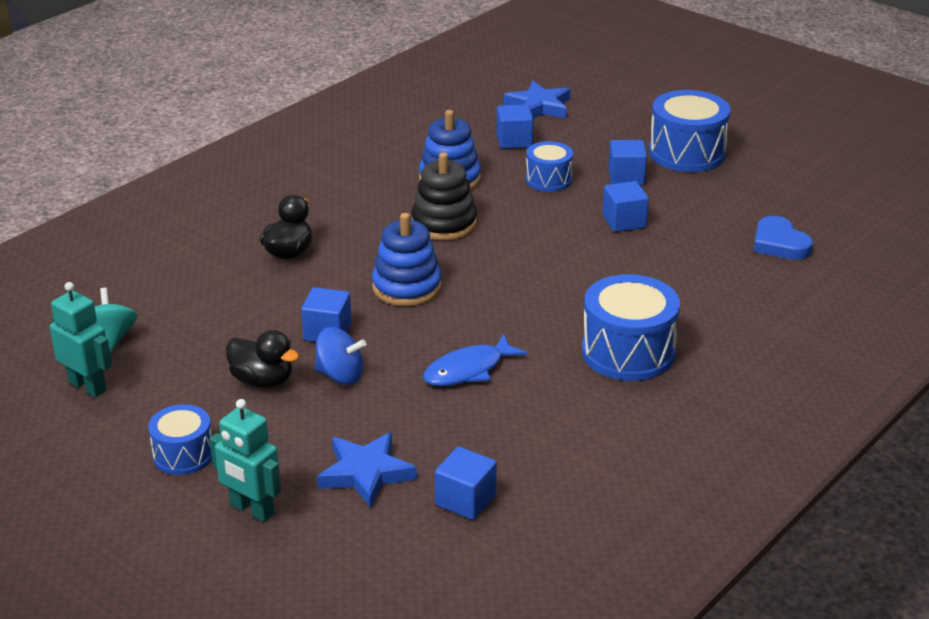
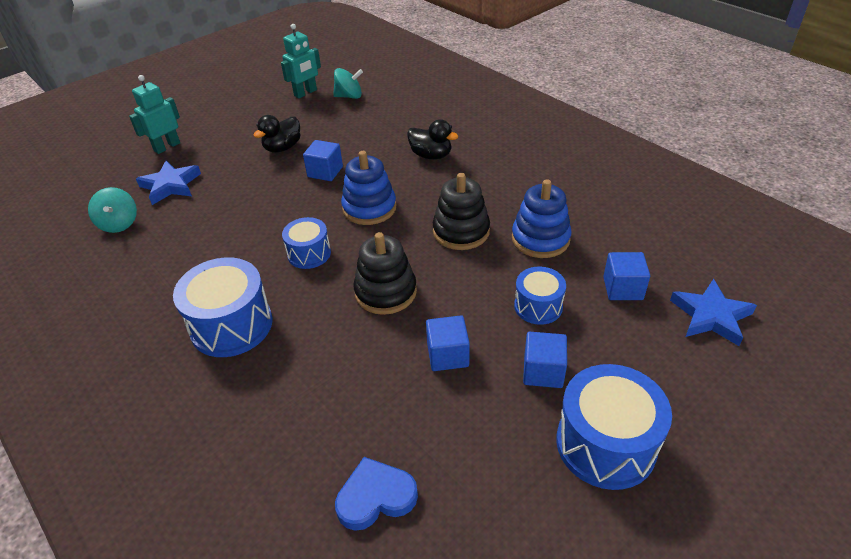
camera: 100 degrees right, 10 degrees up
(183, 455) = (227, 124): blue drum -> blue drum (309, 253)
(340, 375) = (273, 177): blue spinning top -> none
(465, 500) = (119, 223): blue cube -> turquoise spinning top
(468, 370) = (251, 233): blue fish -> none
(551, 261) = (385, 292): none -> black stacking toy

